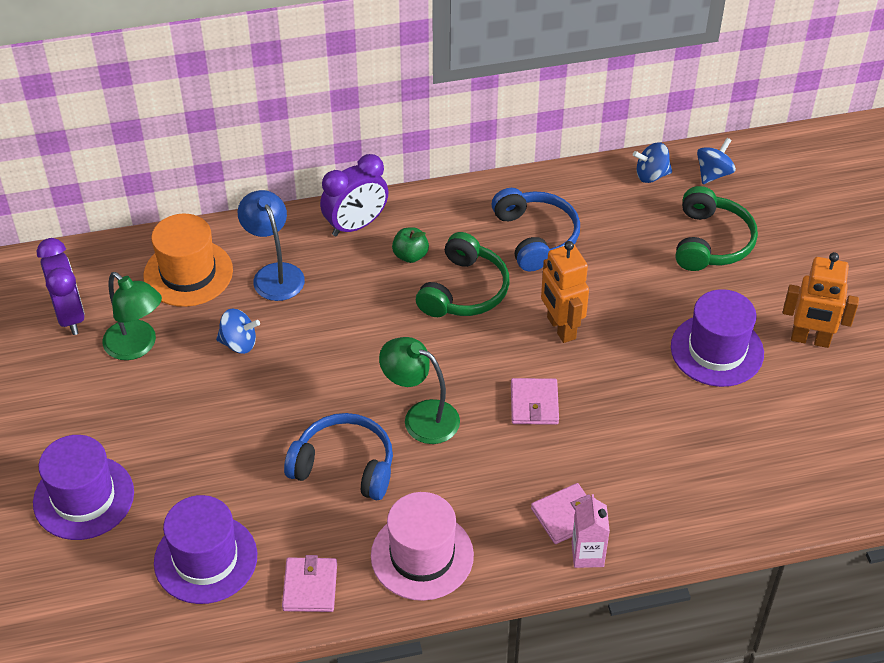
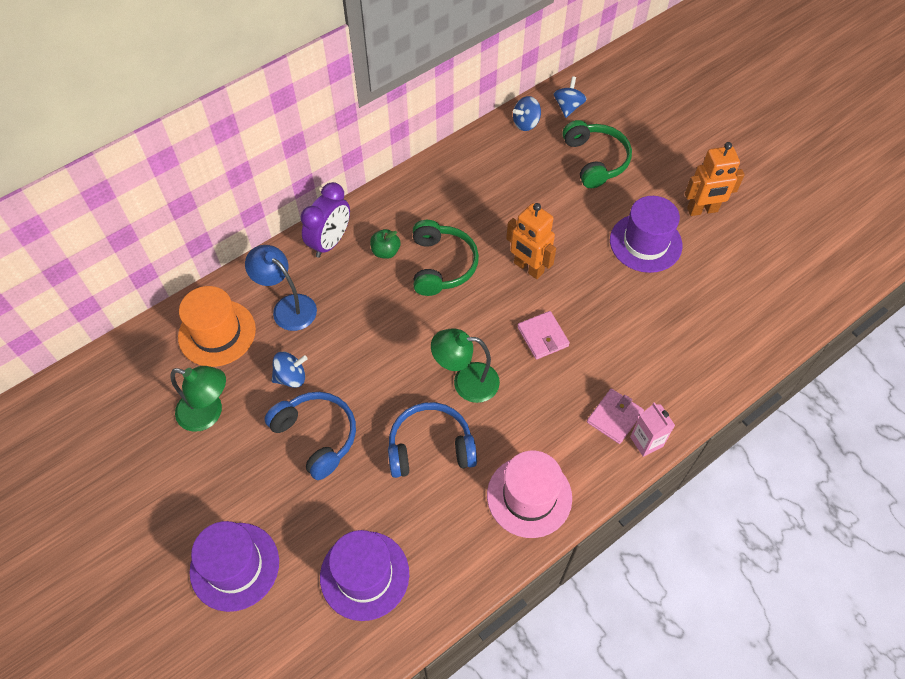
camera: 25 degrees left, 10 degrees up
(70, 315) = (136, 409): purple clock -> none
(310, 587) = (459, 561): pink wallet -> none
(535, 237) = (470, 202): blue headphones -> blue headphones (316, 436)

